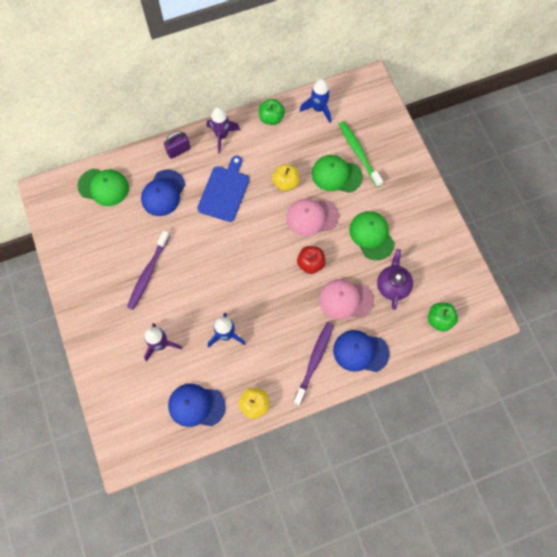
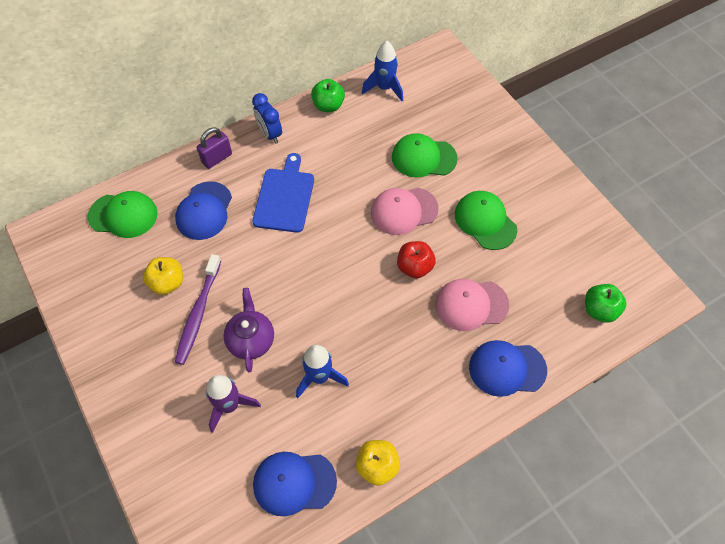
camera: 10 degrees left, 10 degrees down
(222, 136) = (270, 134): purple rocket -> blue clock
(285, 183) = (361, 176): yellow apple -> yellow apple (167, 283)
(314, 361) = (448, 391): purple toothbrush -> none
(359, 153) = (445, 129): green toothbrush -> none
(392, 285) = (527, 277): purple teapot -> purple teapot (251, 340)

